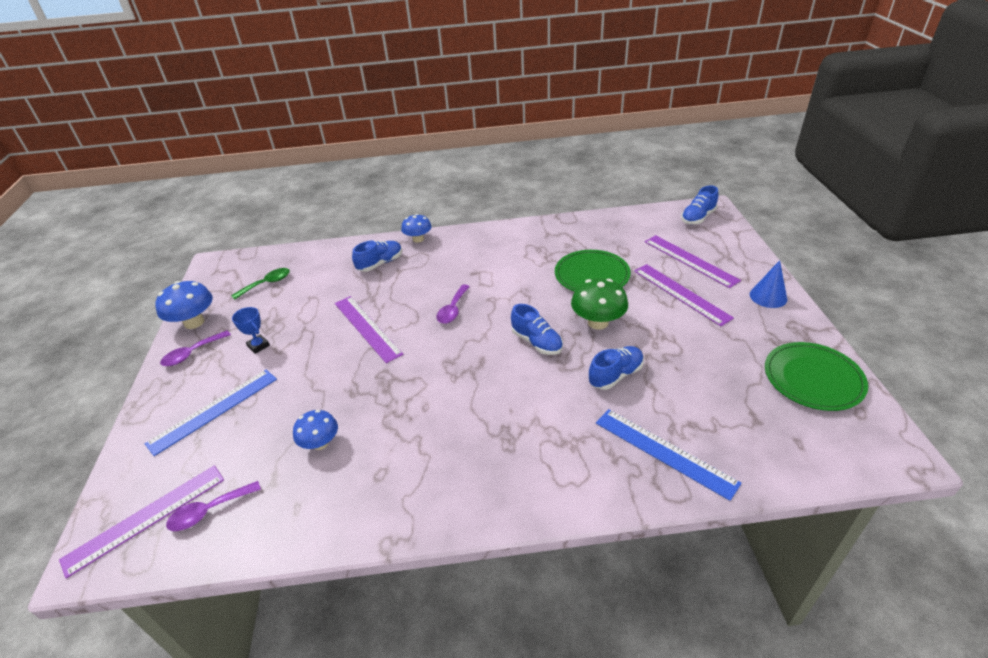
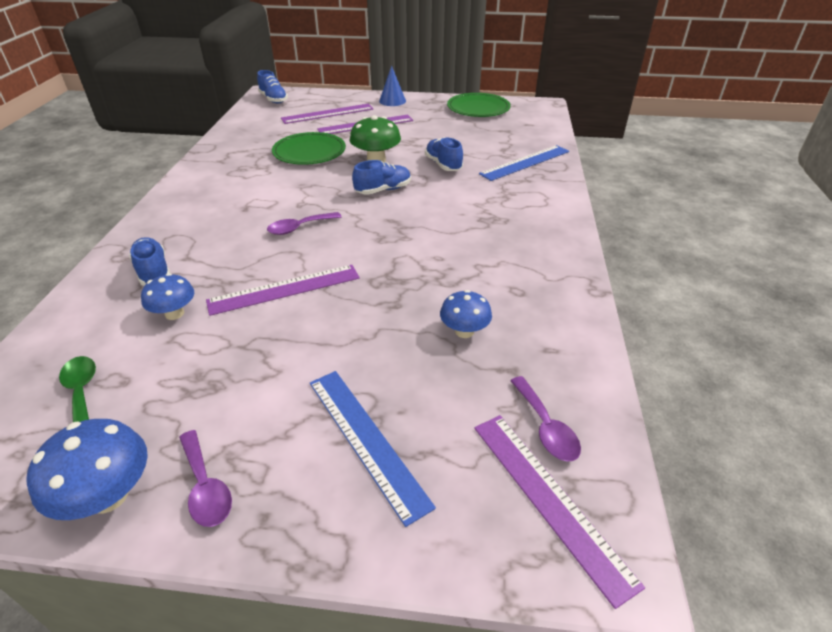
camera: 80 degrees left, 0 degrees up
(258, 346) = (247, 395): blue trophy -> none
(418, 239) = (131, 238): blue mushroom -> blue mushroom (174, 313)
(453, 310) = (299, 228): purple spoon -> purple spoon turned 120 degrees clockwise

